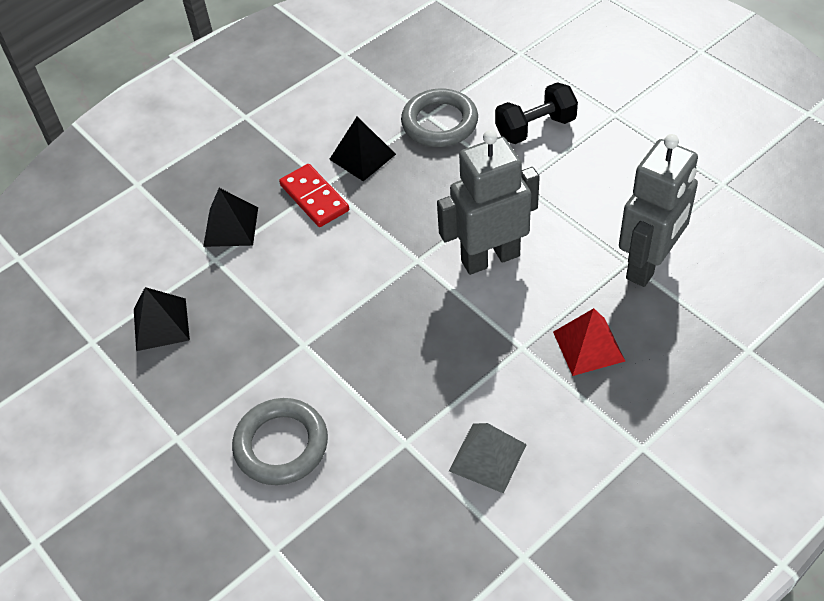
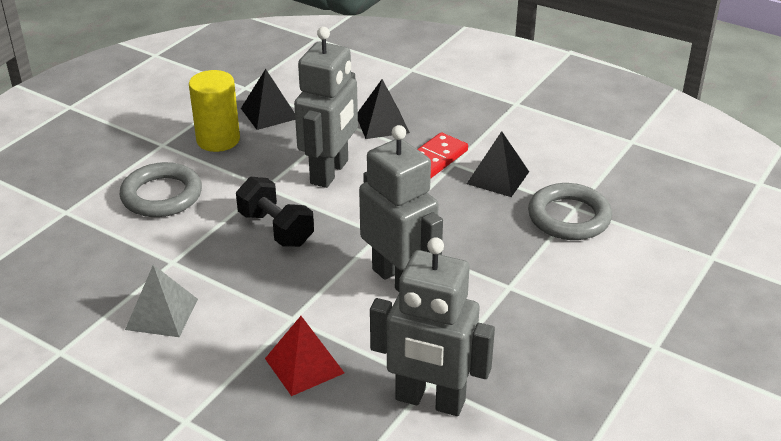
camera: 70 degrees right, 15 degrees down
(193, 380) = (218, 140): none -> yellow cylinder
(300, 284) = (330, 172): none -> grey robot
(535, 128) = (597, 285): black dumbbell -> black dumbbell (276, 229)

